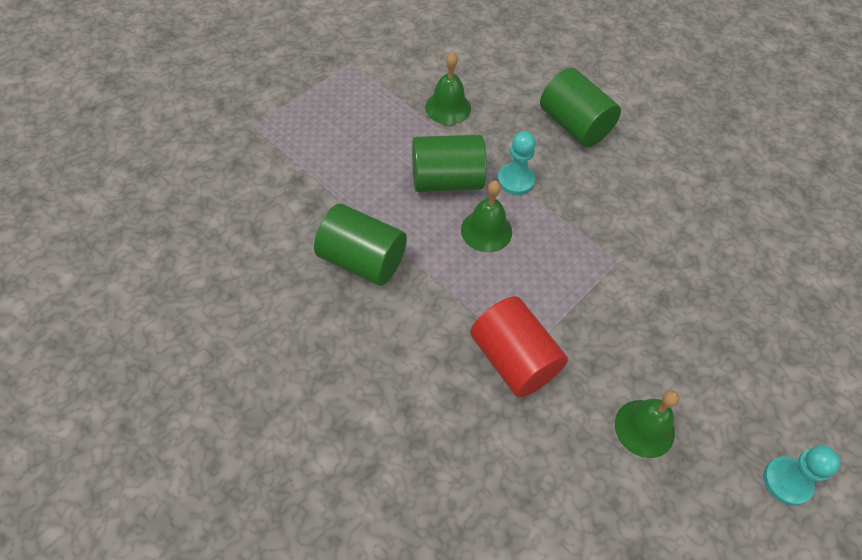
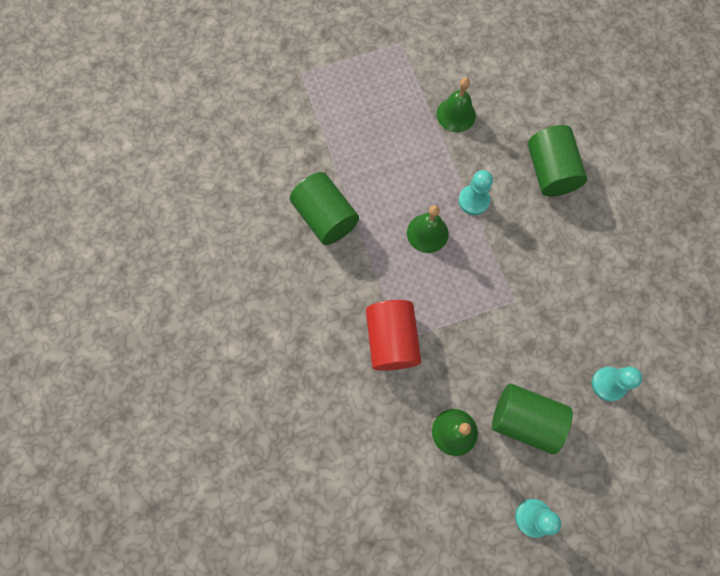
camera: 30 degrees right, 15 degrees up
(446, 180) = (420, 178): green cylinder -> green cylinder (524, 420)
(764, 301) = (608, 384): none -> turquoise pawn

